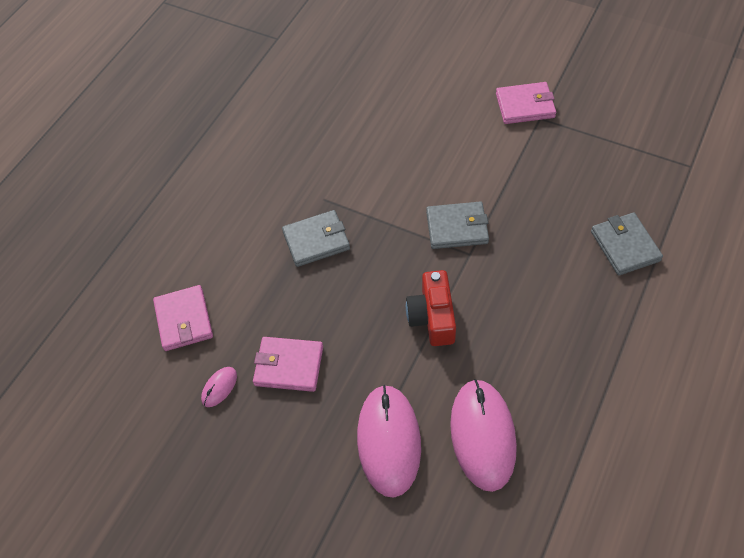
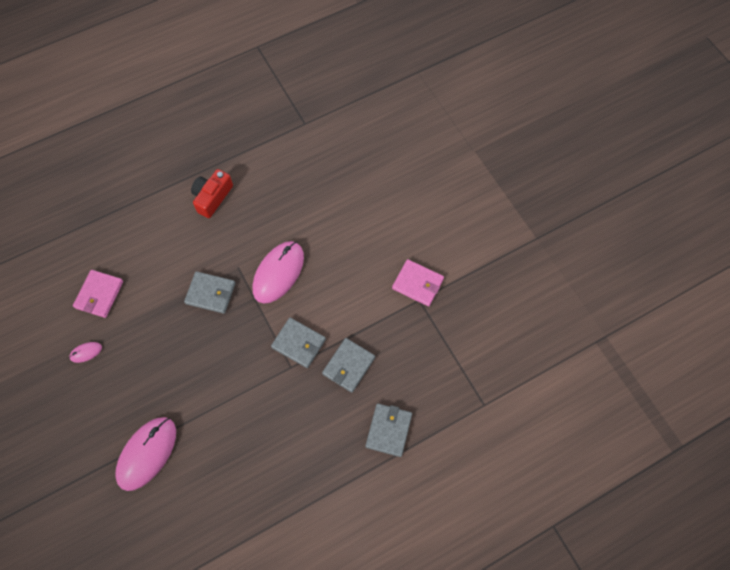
camera: 30 degrees right, 10 degrees up
(289, 366) = (132, 366): pink wallet -> none
(432, 317) = (234, 394): red camera -> red camera (212, 197)
(482, 435) = (199, 489): pink mouse -> pink mouse (278, 273)
(528, 215) = (348, 366): none -> grey wallet

